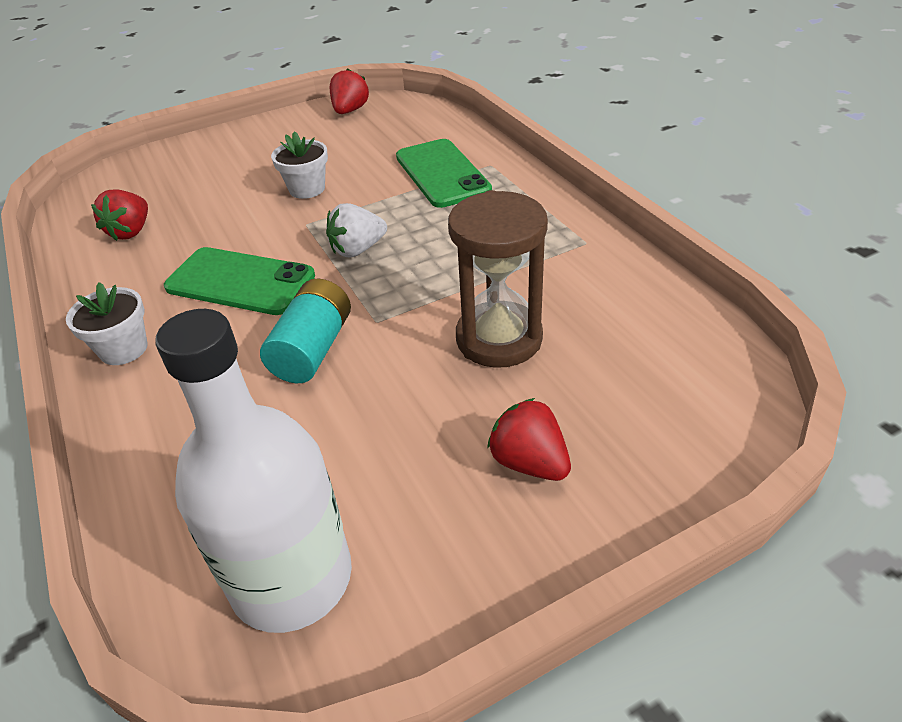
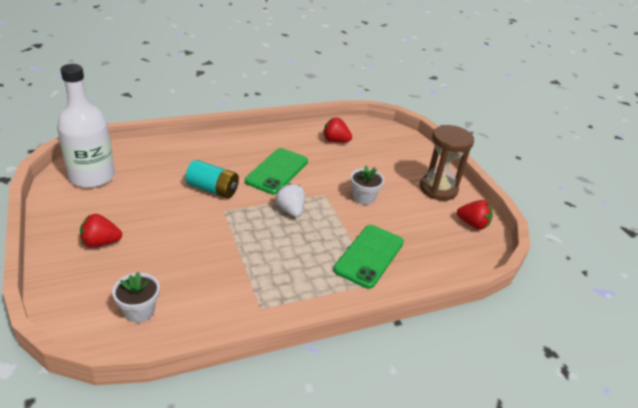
camera: 90 degrees right, 5 degrees down
(124, 349) = (241, 141): white flower pot -> white flower pot (139, 311)
(442, 173) = (369, 256): green phone -> green phone turned 45 degrees counterclockwise
(499, 339) = (187, 249): brown hourglass -> brown hourglass (438, 189)
(529, 462) = (101, 242): red strawberry -> red strawberry turned 150 degrees counterclockwise

